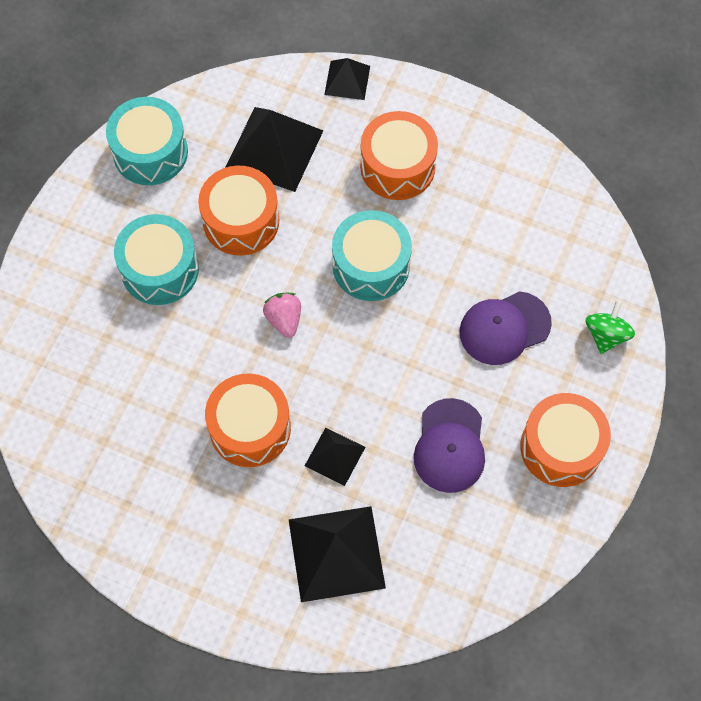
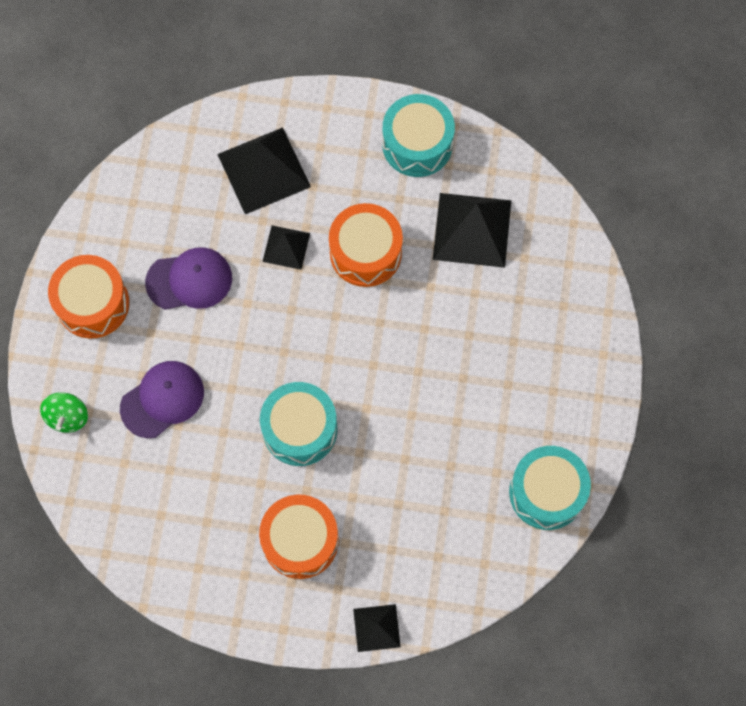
camera: 165 degrees right, 5 degrees up
(160, 269) = (494, 375): turquoise drum -> turquoise drum (417, 144)
(241, 221) = (435, 443): orange drum -> none
(274, 148) = (427, 528): black pyramid -> black pyramid (472, 230)
(284, 319) = (365, 356): pink strawberry -> none
(450, 446) = (189, 280): purple cap -> purple cap turned 90 degrees clockwise

